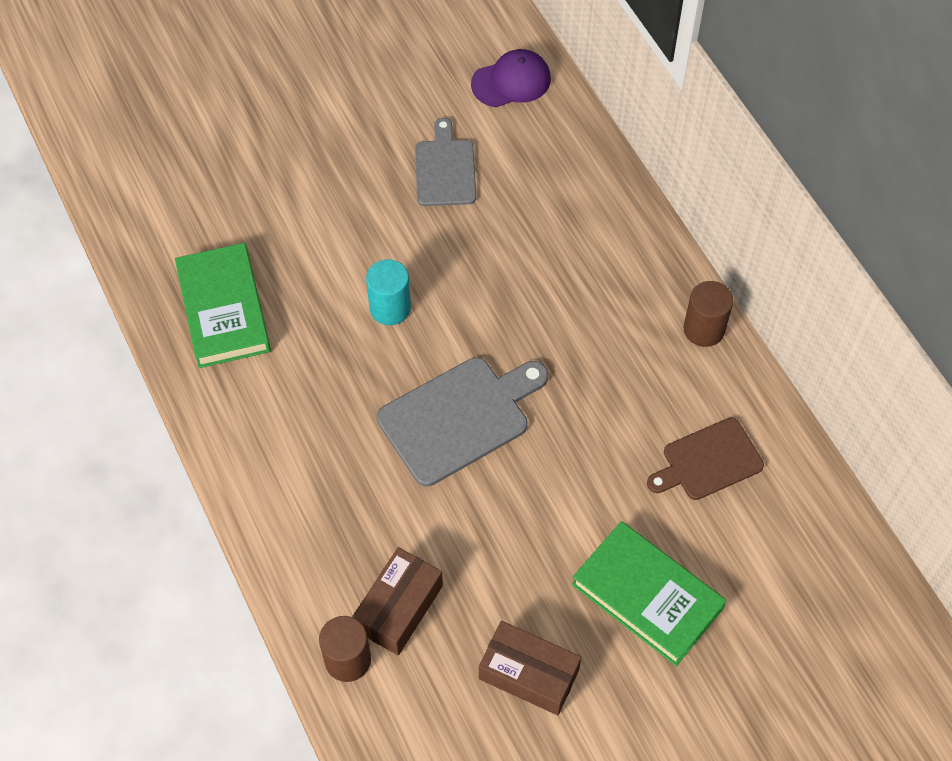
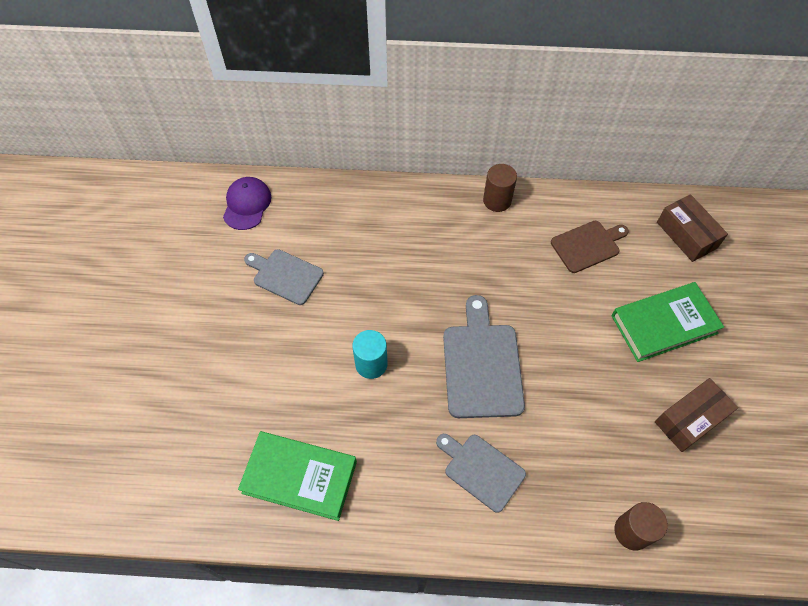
camera: 60 degrees left, 0 degrees up
(331, 475) = (481, 470): none -> grey cutting board
(399, 608) = (607, 476): brown box -> brown box (686, 235)
(708, 461) = (587, 245): brown cutting board -> brown cutting board turned 120 degrees counterclockwise

